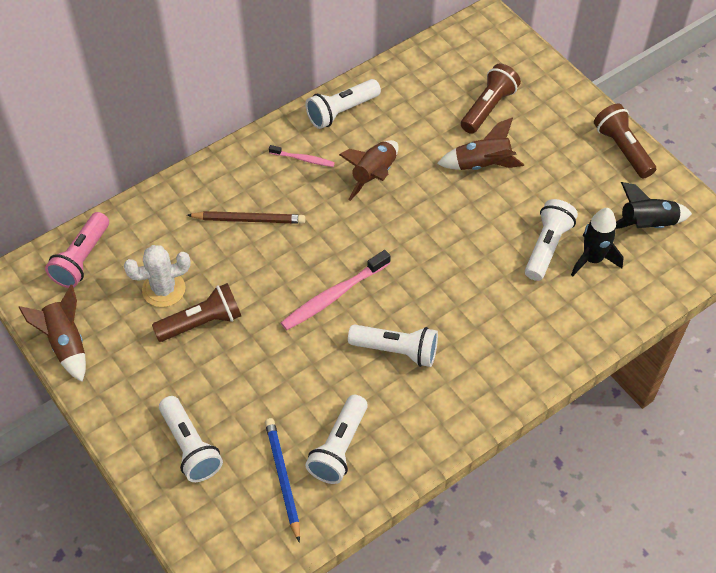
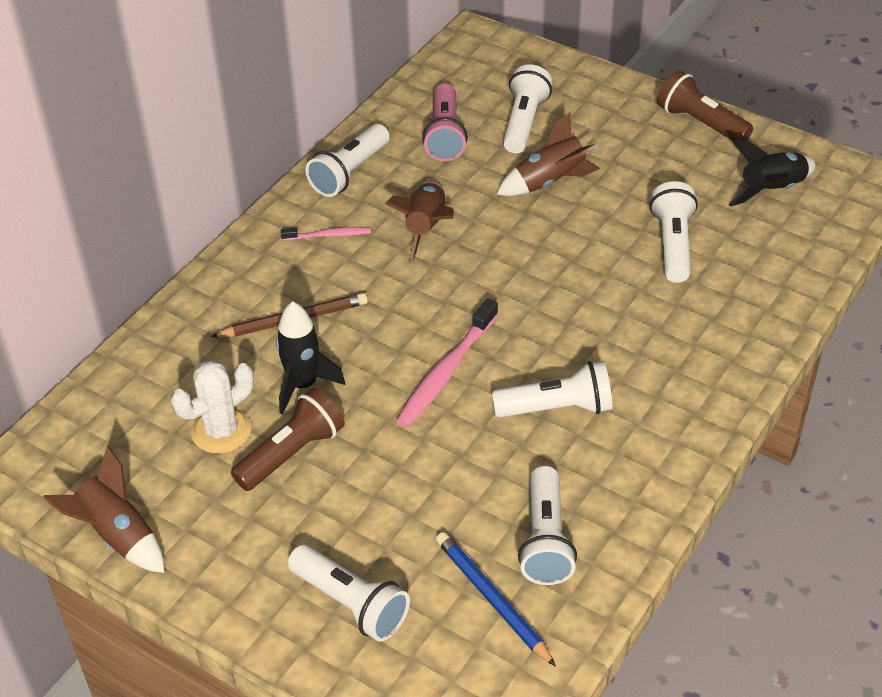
camera: 20 degrees left, 10 degrees down
(82, 259) = (91, 429): pink flashlight -> pink flashlight (445, 135)
(488, 107) = (524, 122): brown flashlight -> white flashlight
(592, 259) = (732, 242): black rocket -> black rocket (303, 385)

